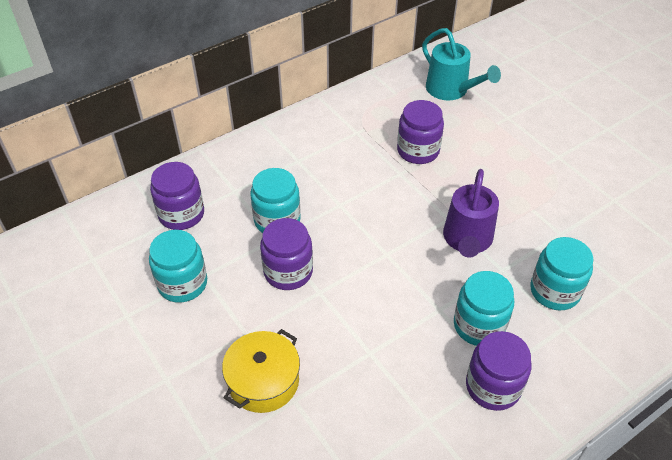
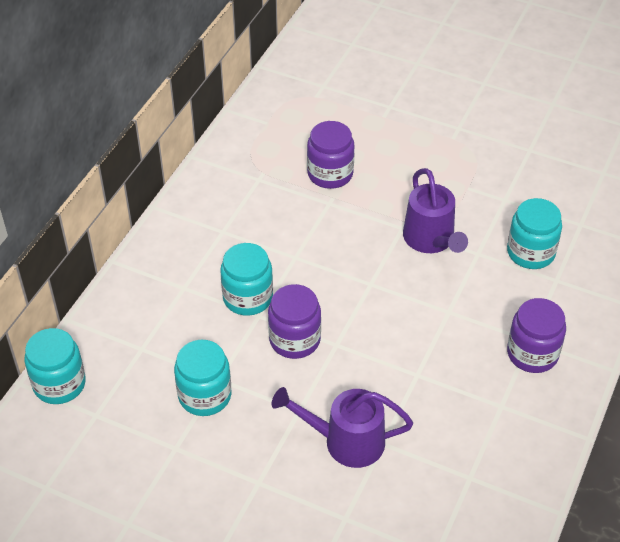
camera: 30 degrees left, 0 degrees up
(181, 214) = (149, 333): purple jar -> none
(263, 381) = (345, 441): yellow pot -> purple watering can
(451, 90) = (319, 99): turquoise watering can -> none
(479, 325) = (489, 309): turquoise jar -> turquoise jar (59, 384)

